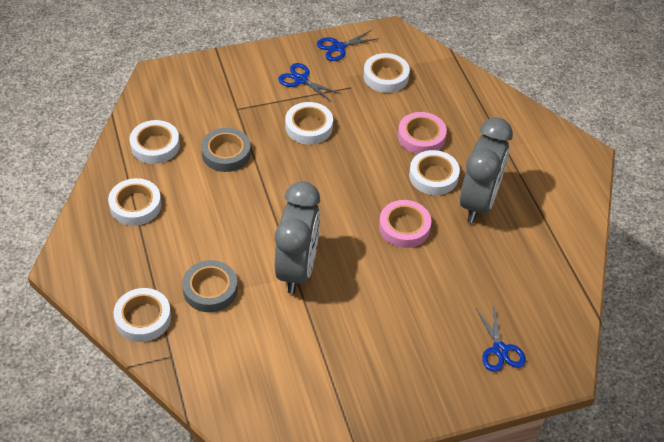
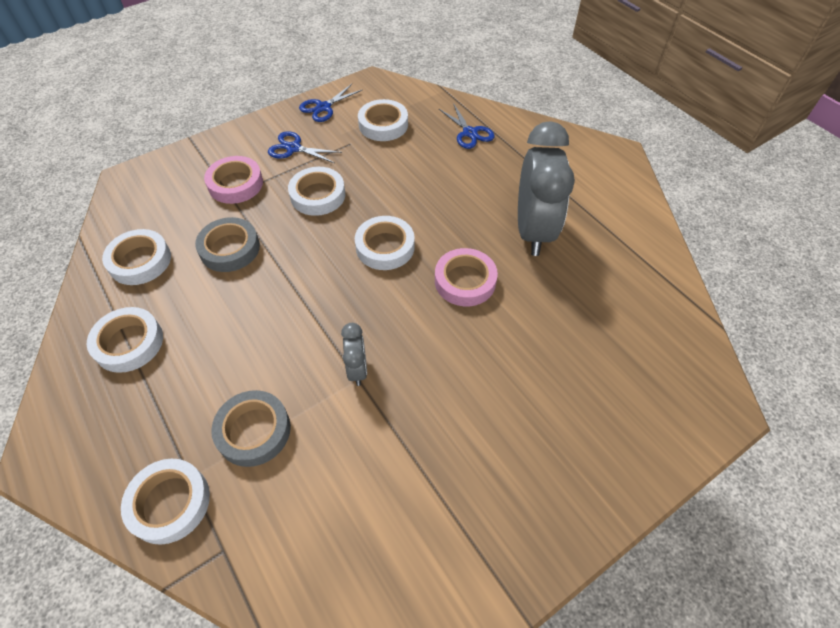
camera: 15 degrees left, 5 degrees up
(297, 269) = (357, 369): grey clock -> grey clock, size x0.46
(421, 137) = (444, 176): pink tape -> pink tape (235, 184)
(433, 176) = (473, 215): white tape -> white tape (385, 247)
(499, 350) = (637, 403): blue scissors -> blue scissors (469, 133)

